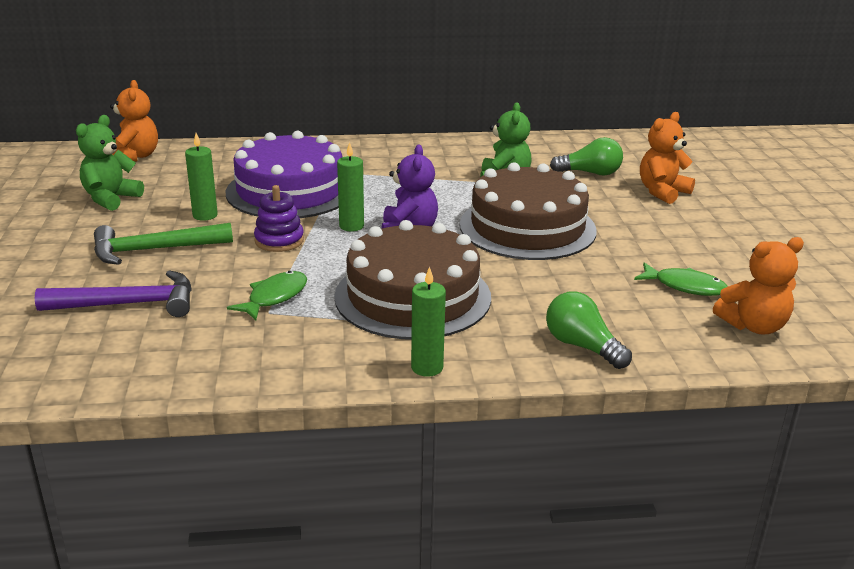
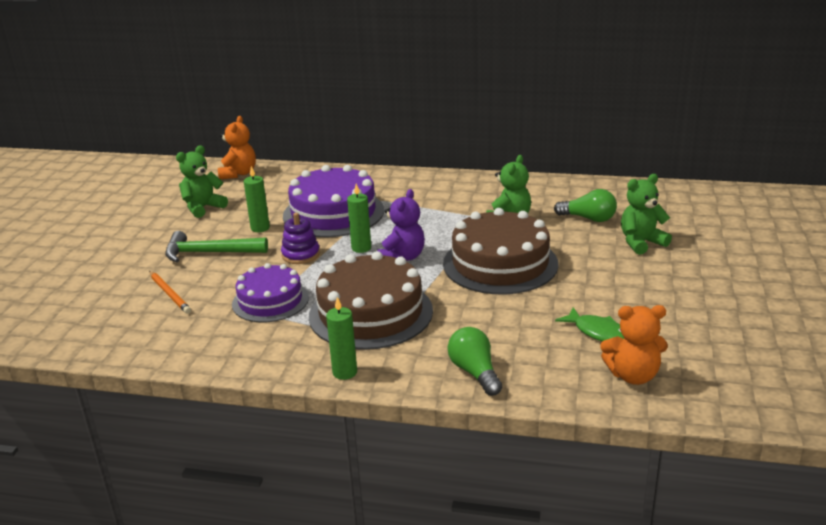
camera: 20 degrees right, 0 degrees up
(129, 304) = (170, 294): purple hammer -> orange pencil
(274, 297) = (270, 301): green fish -> purple cake
(662, 192) = (641, 242): orange teddy bear -> green teddy bear

